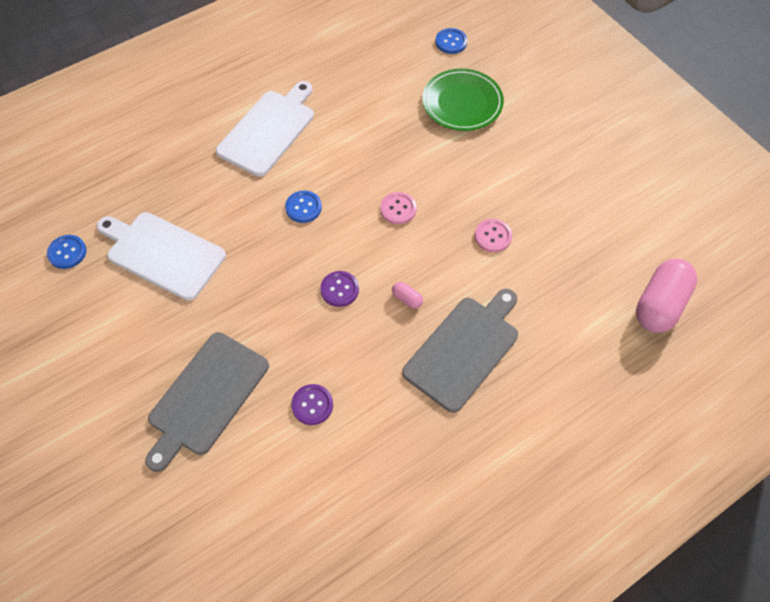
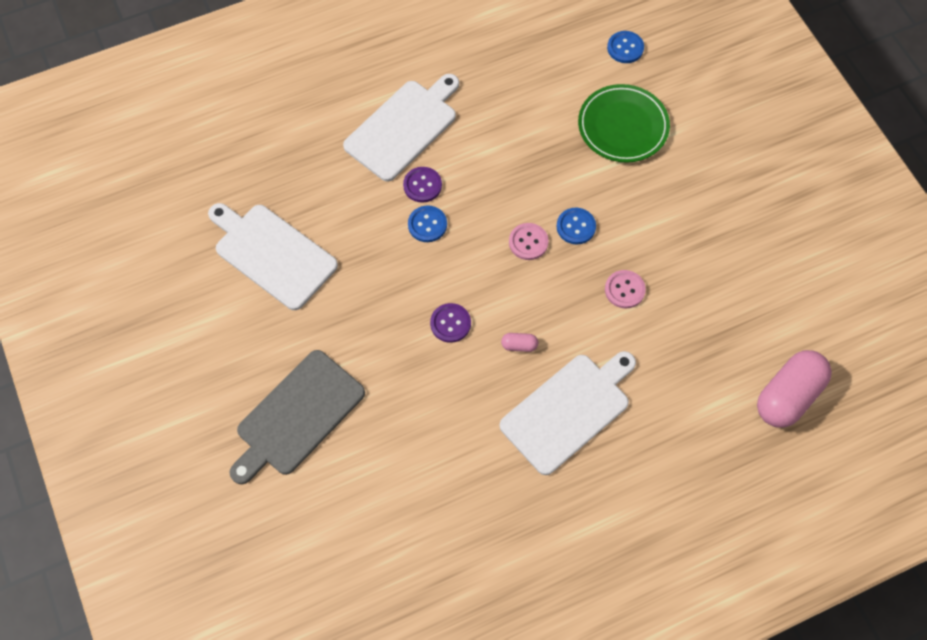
camera: 10 degrees right, 5 degrees up
(67, 252) = (175, 237): blue button -> blue button (576, 227)
(312, 405) = (402, 442): purple button -> purple button (422, 185)
(407, 299) = (519, 345): pink capsule -> pink capsule turned 45 degrees counterclockwise
(464, 350) = (568, 410): grey cutting board -> white cutting board

